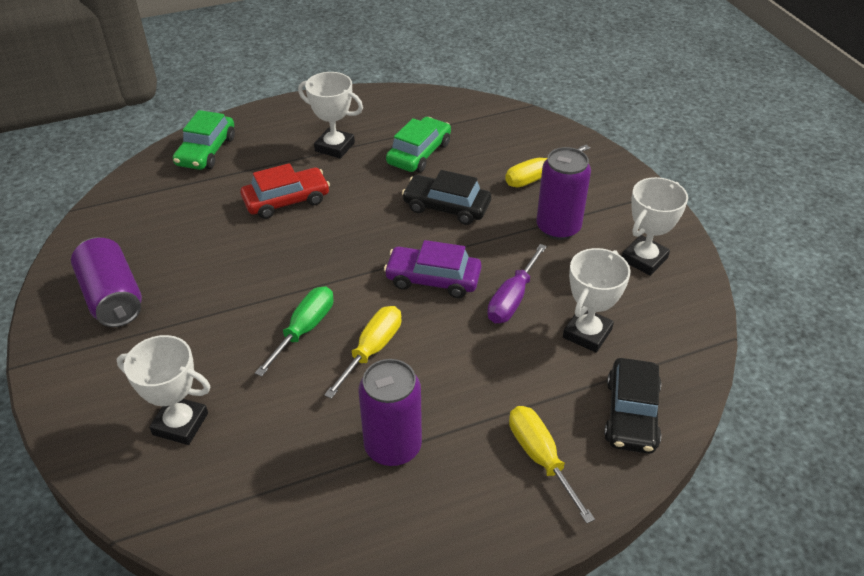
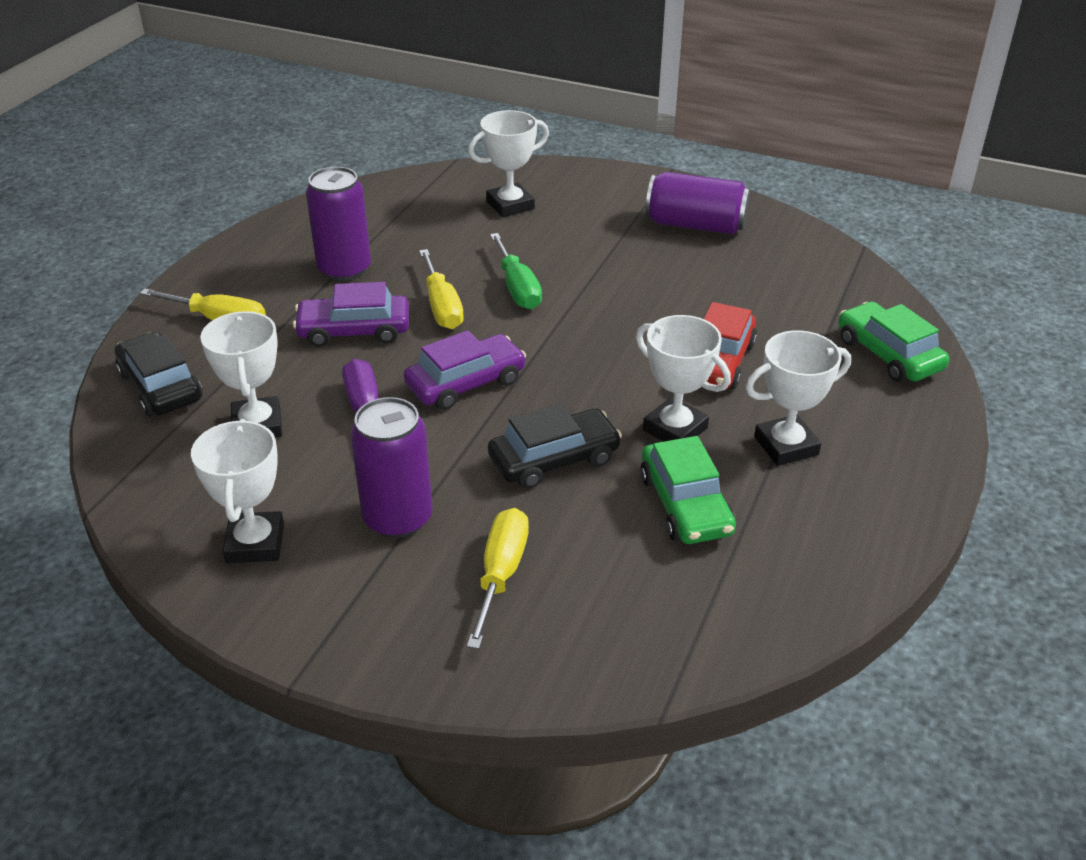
camera: 135 degrees right, 5 degrees down
(368, 184) = (675, 429): none -> white trophy
(453, 371) = (354, 330): none -> purple car

